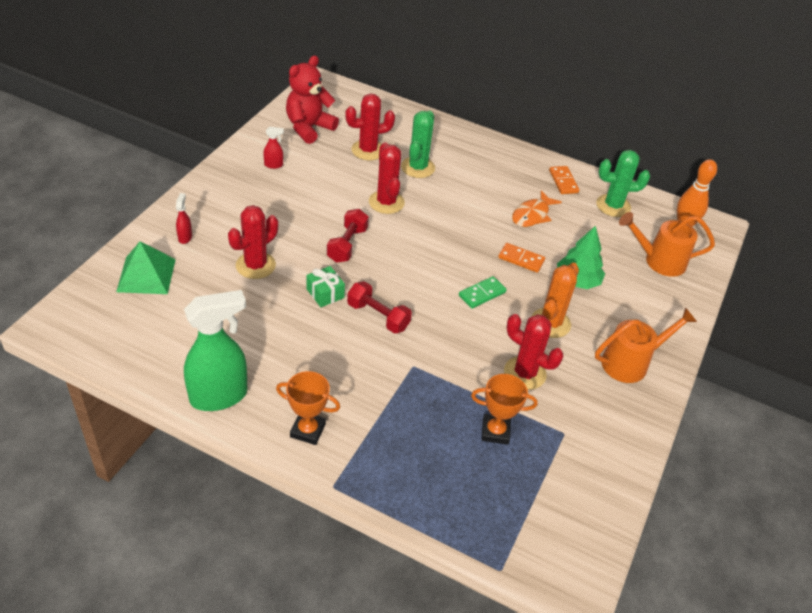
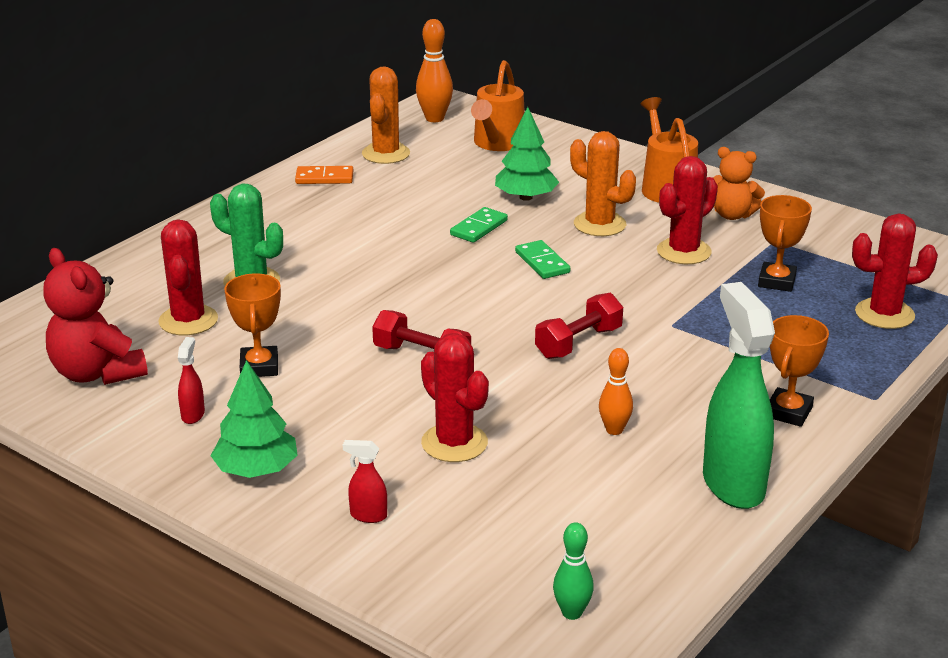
camera: 75 degrees left, 15 degrees down
(97, 322) = (572, 613): none -> green bowling pin
(146, 275) = (460, 559): green pyramid -> none
(224, 193) = (256, 470): none -> green tree
(276, 336) = (614, 430): none -> orange bowling pin
(324, 182) = (259, 367): none -> orange trophy
(325, 293) = (527, 383): green gift -> none
(386, 202) = (329, 315): red cactus -> red cactus (884, 314)
(521, 259) = (478, 228): orange domino -> green domino
(532, 215) = (390, 208): orange fish -> none
(599, 405) = (732, 215): none -> orange teddy bear
(613, 206) = (386, 154): green cactus -> orange cactus

